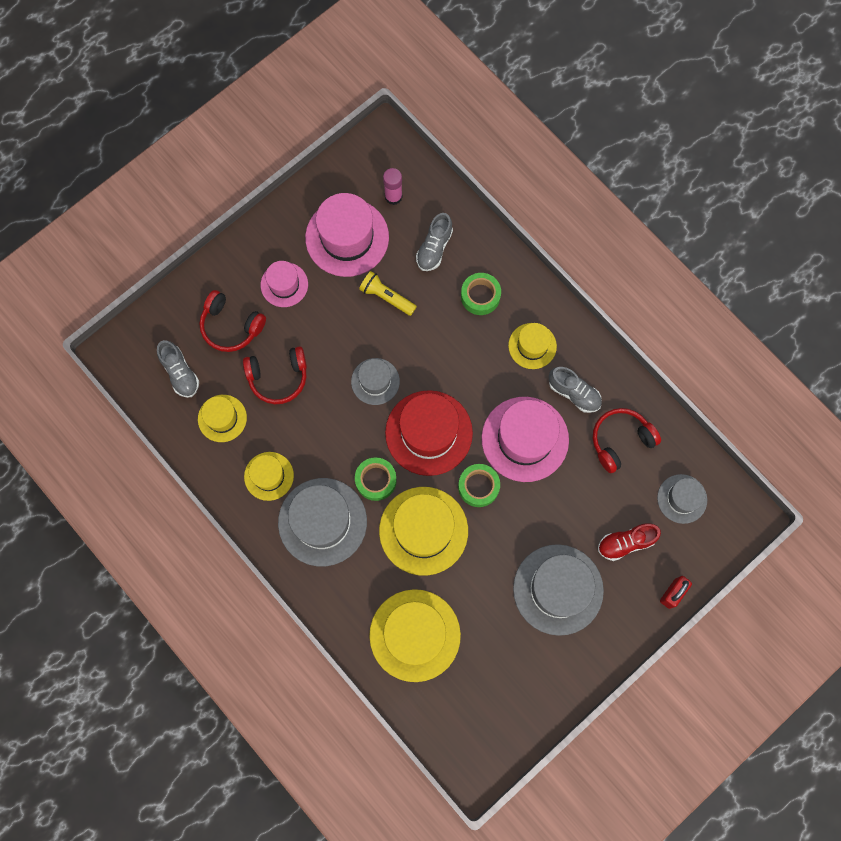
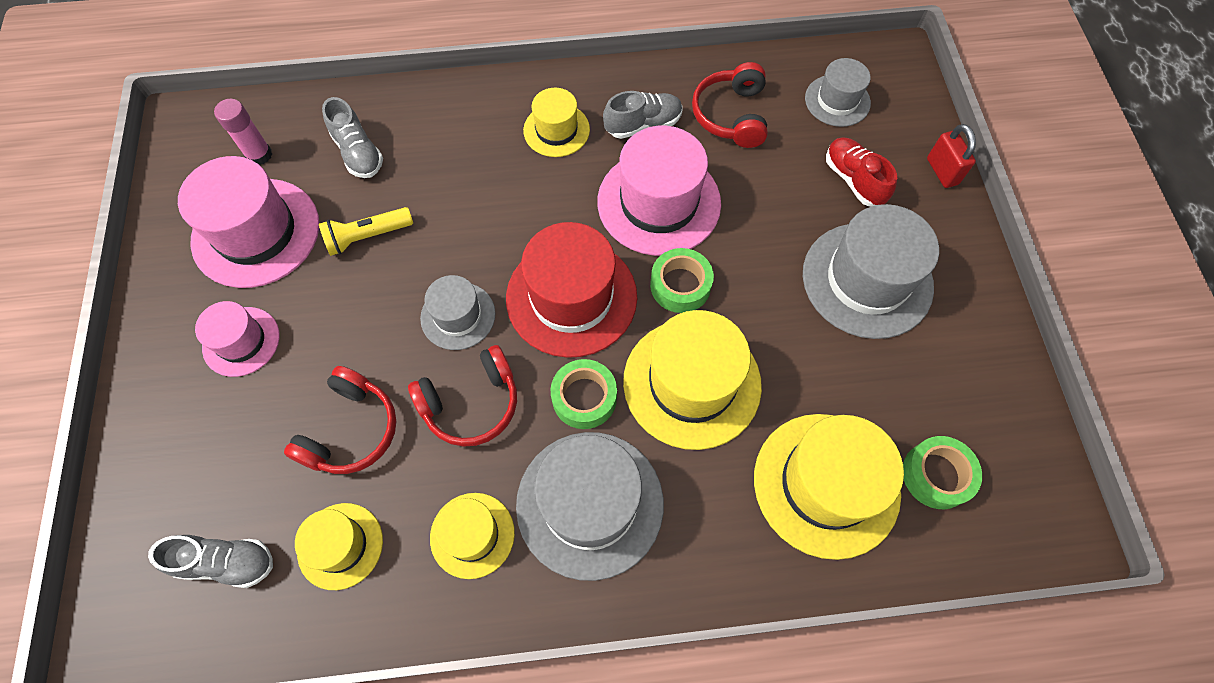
camera: 55 degrees left, 10 degrees down
(231, 326) = (229, 445): red headphones -> red headphones (471, 403)
(480, 296) = (455, 143): green tape -> green tape (936, 475)
(625, 543) = (853, 180): red shoe -> red shoe turned 135 degrees clockwise

